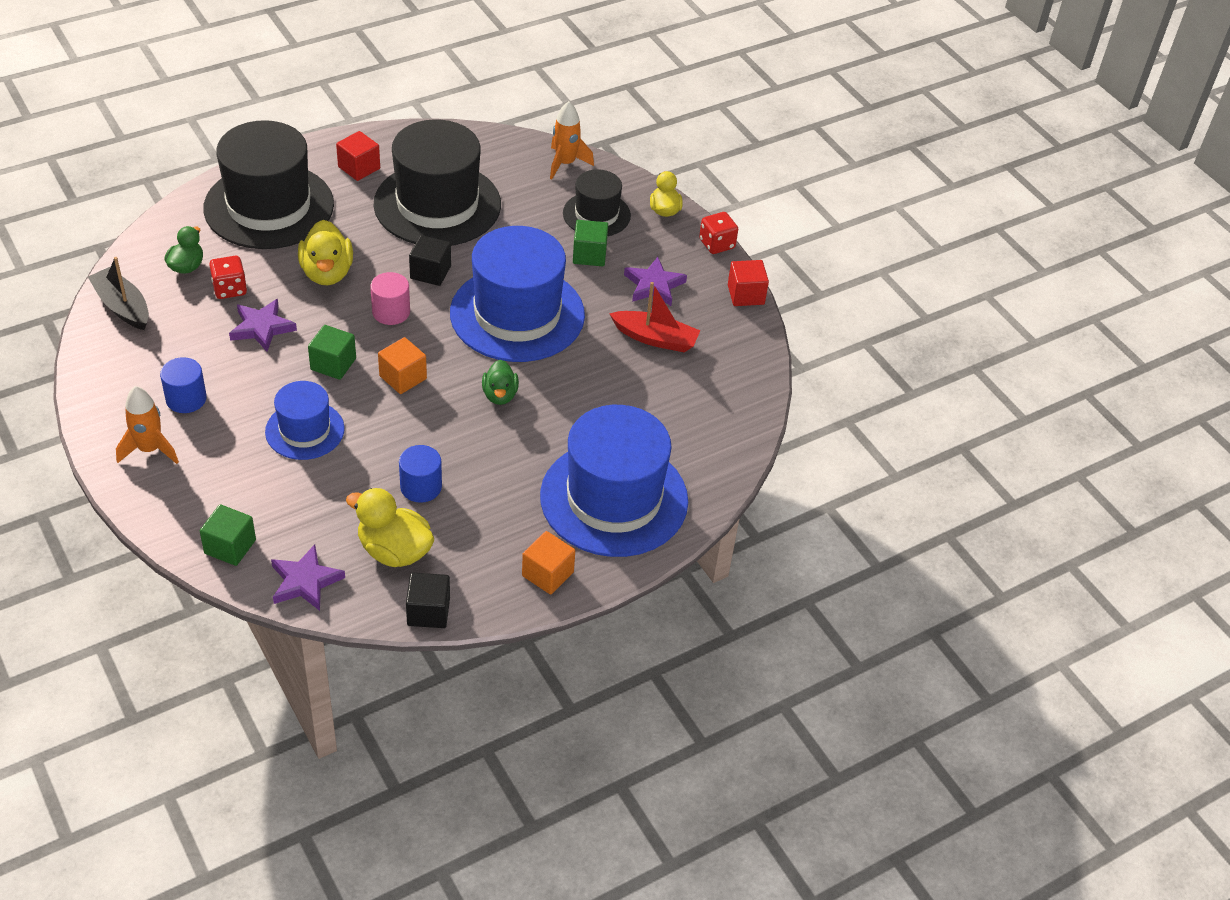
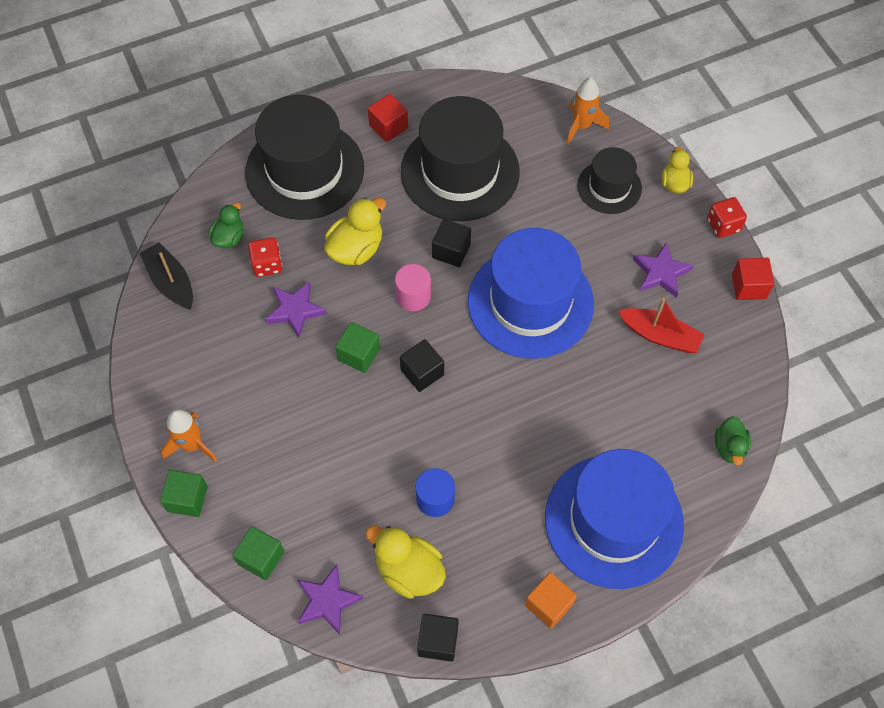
camera: 10 degrees right, 15 degrees up
(186, 399) = (225, 389): blue cylinder -> none
(305, 430) = (331, 429): blue hat -> none
(327, 273) = (356, 249): yellow duck -> yellow duck turned 135 degrees counterclockwise
(403, 377) = (422, 372): orange cube -> black cube
(500, 395) = (511, 396): green duck -> green duck (729, 447)
(589, 255) = (601, 235): green cube -> green cube (187, 499)

